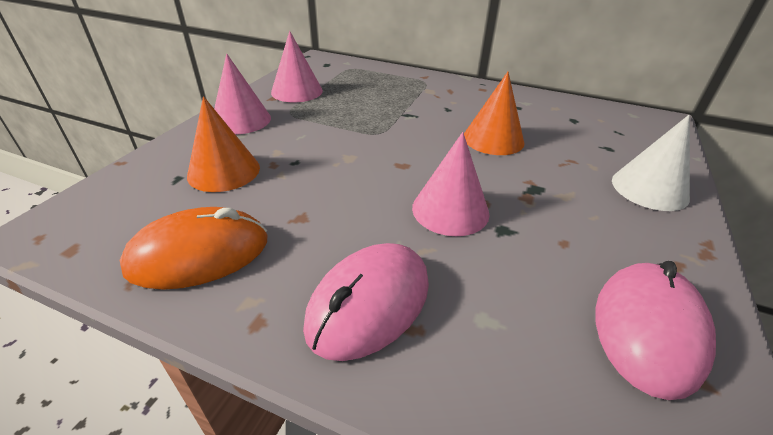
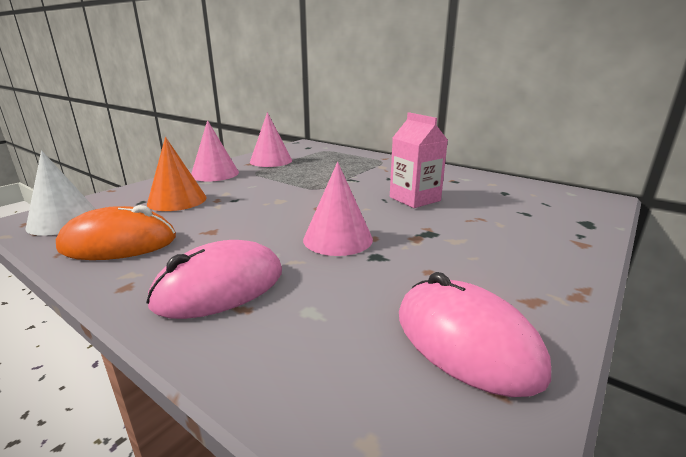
camera: 15 degrees right, 15 degrees down
(493, 139) = (414, 199): orange cone -> pink carton
(648, 329) = (466, 341): pink mouse -> pink mouse turned 75 degrees counterclockwise
(649, 188) = (548, 244): white cone -> white cone (64, 221)

